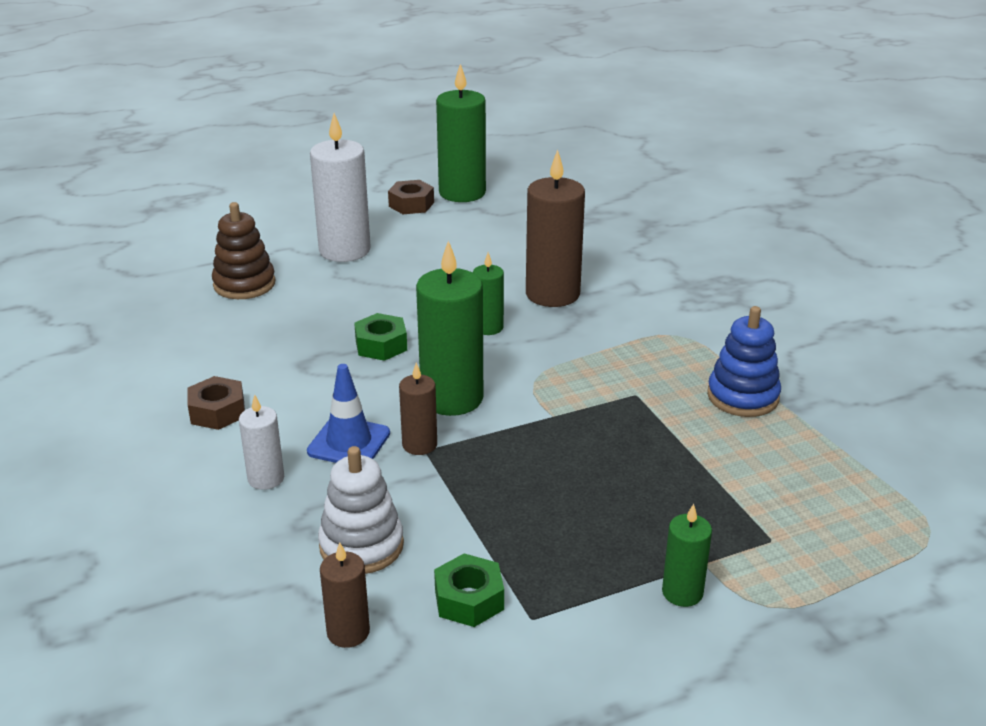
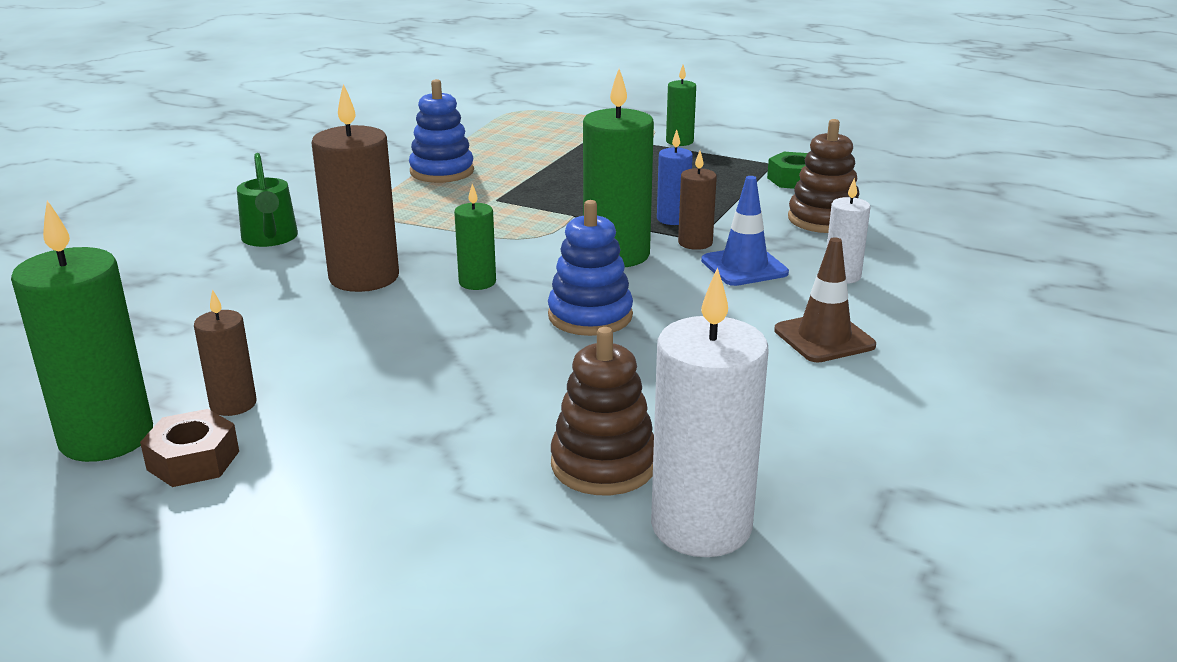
camera: 130 degrees left, 5 degrees down
(217, 411) = (824, 338): brown nut -> brown traffic cone
(344, 250) = (412, 440): white candle -> white candle (701, 526)
(348, 632) = (884, 196): brown candle -> brown candle (233, 404)
(361, 545) = (823, 219): white stacking toy -> brown stacking toy
(381, 345) = (590, 316): green nut -> blue stacking toy
(479, 461) = (673, 219): none -> blue candle
(666, 282) = (270, 239): none -> green watering can

